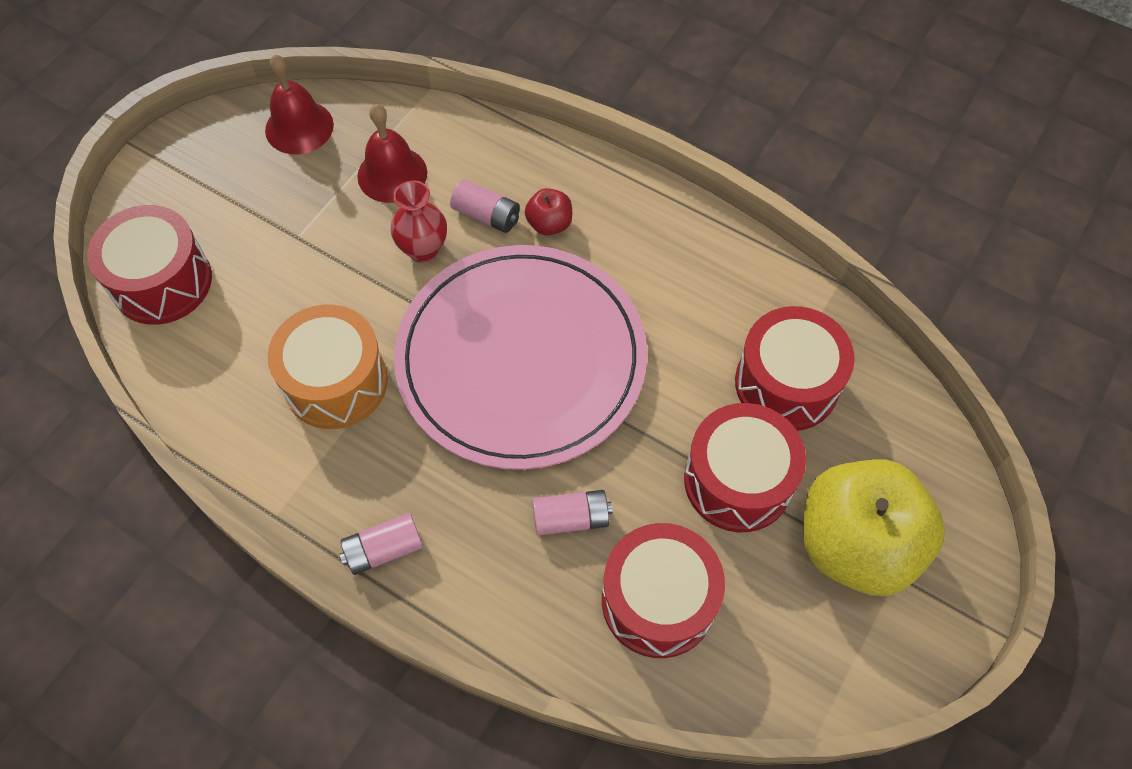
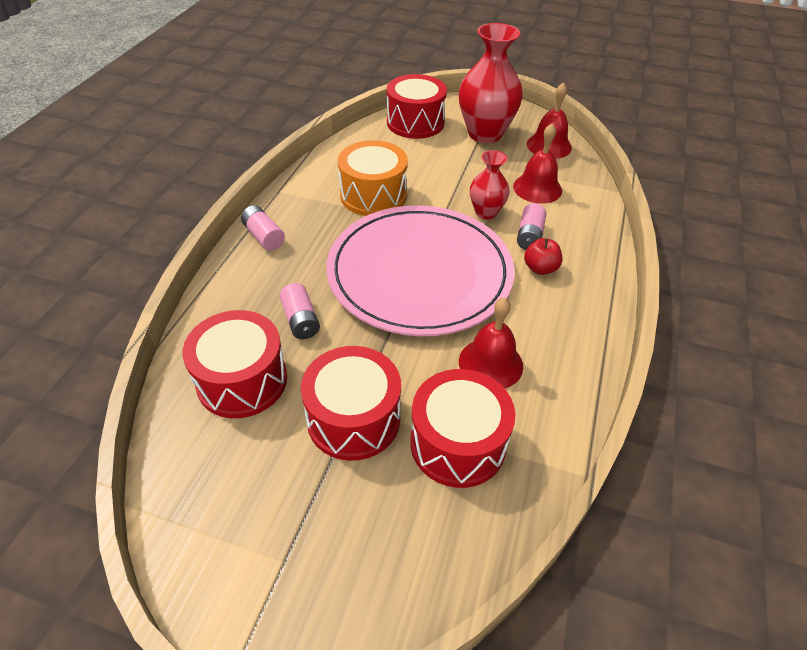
camera: 75 degrees right, 15 degrees down
(235, 196) = (485, 134): none -> red vase
(687, 322) = (490, 363): none -> red bell
(855, 544) = (310, 520): yellow apple -> none

